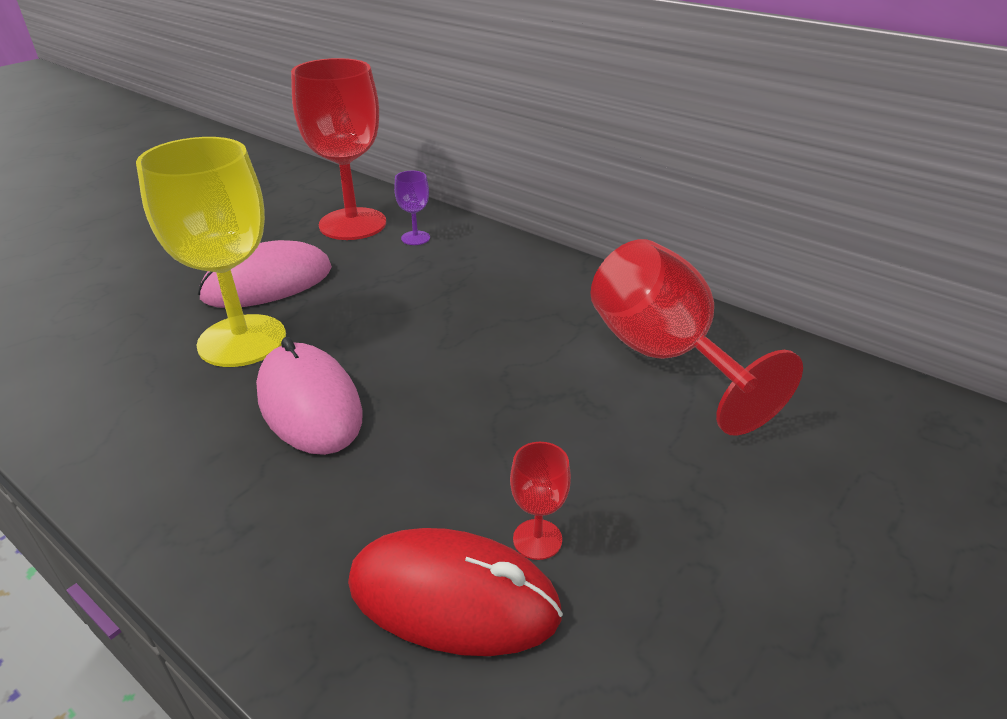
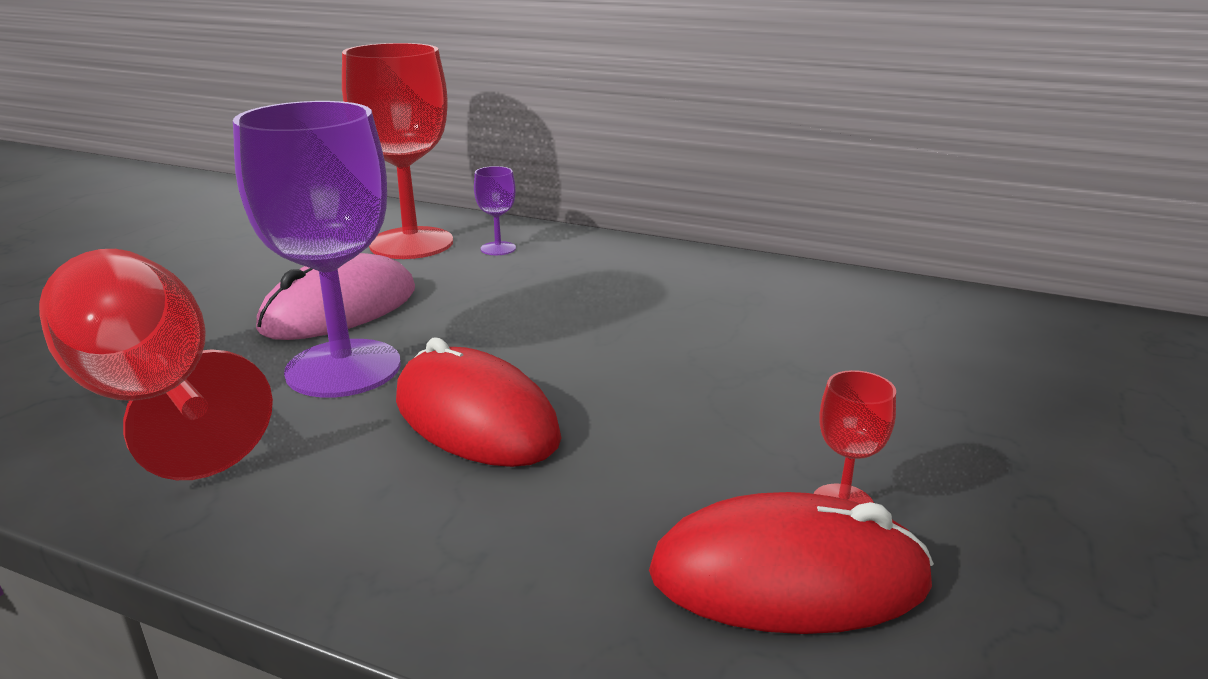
camera: 15 degrees left, 10 degrees down
(242, 340) = (343, 368): yellow goblet -> purple goblet
(309, 404) = (475, 418): pink mouse -> red mouse
(664, 356) = (853, 321): red goblet -> red goblet (154, 399)

